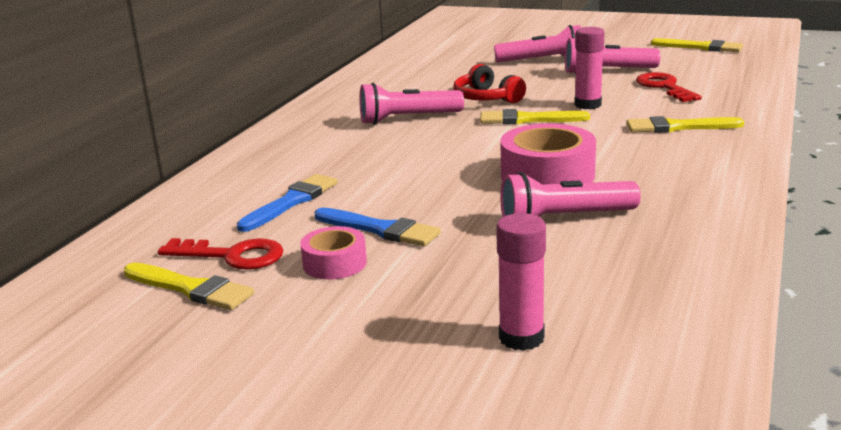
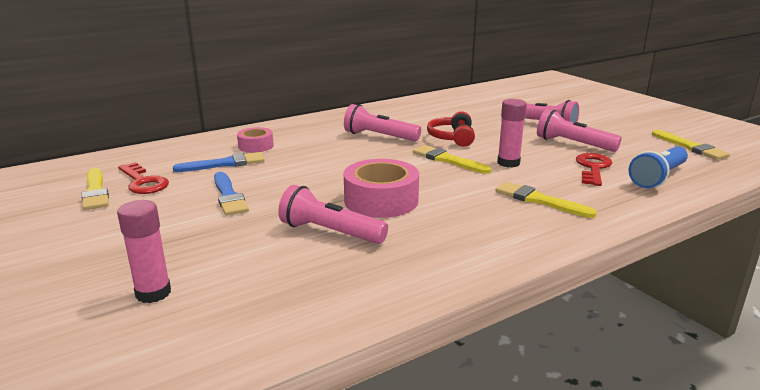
camera: 35 degrees right, 0 degrees up
(334, 263) = (171, 206): pink tape -> pink tape (256, 146)
(725, 79) = (658, 177): none -> blue flashlight

